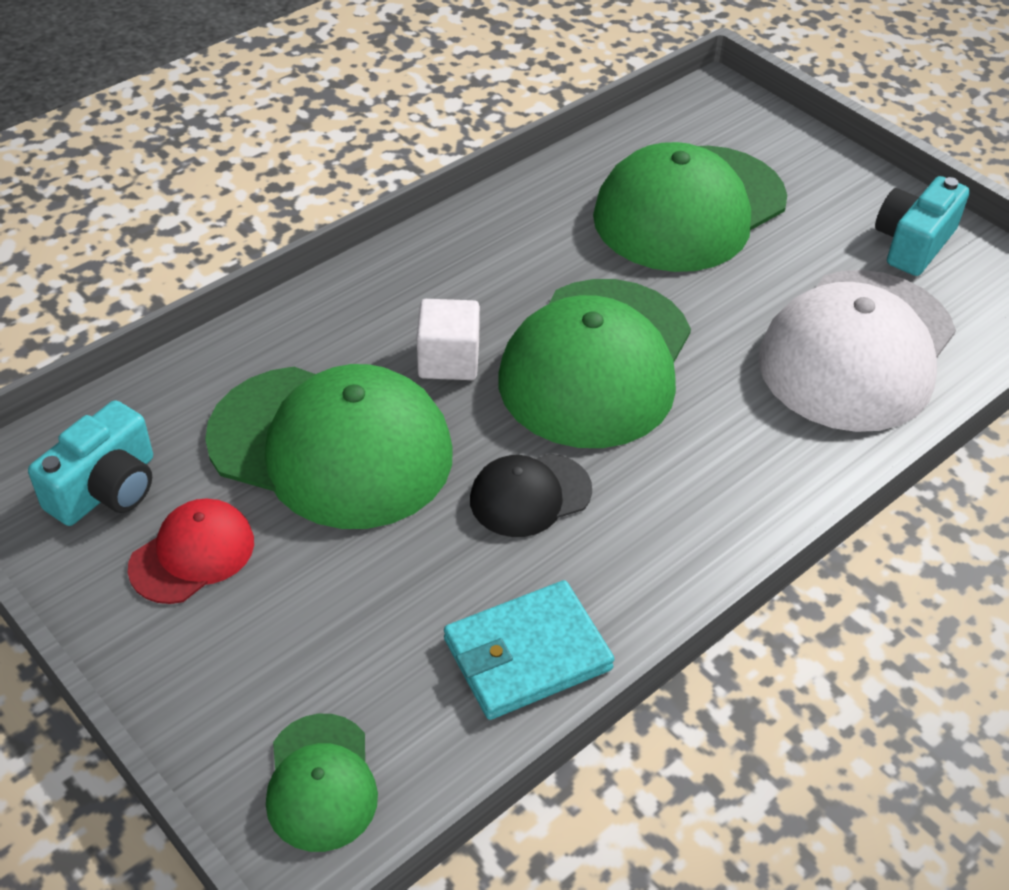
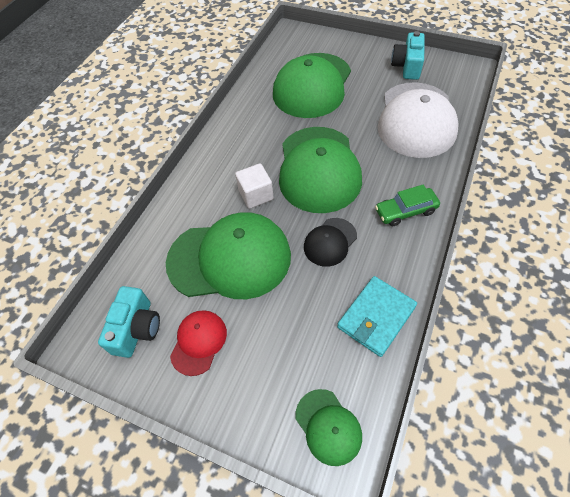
camera: 20 degrees left, 10 degrees up
(713, 503) = (405, 211): none -> green car

